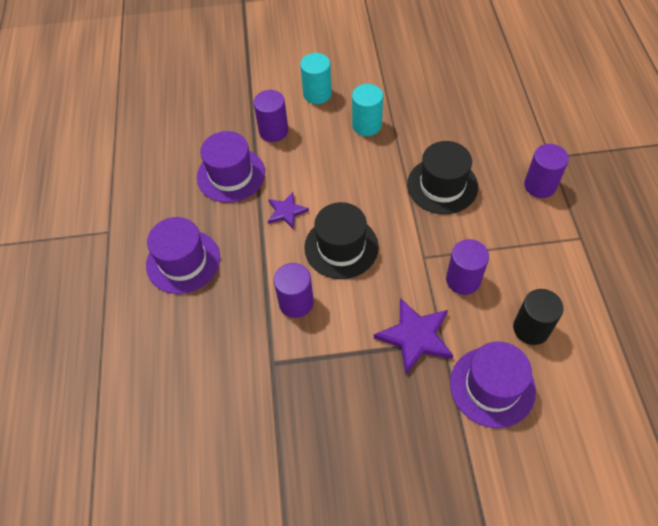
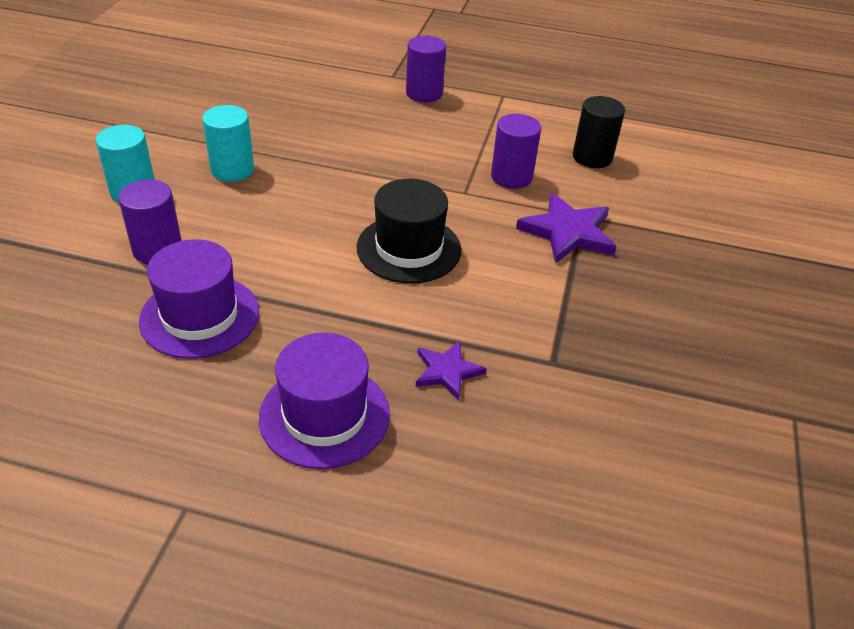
camera: 75 degrees left, 15 degrees down
(286, 211) = (315, 279): purple star -> purple star (447, 371)
(296, 302) = (470, 313): purple cylinder -> none
(442, 185) = (375, 148): black hat -> none
(492, 386) = (649, 202): purple hat -> none

